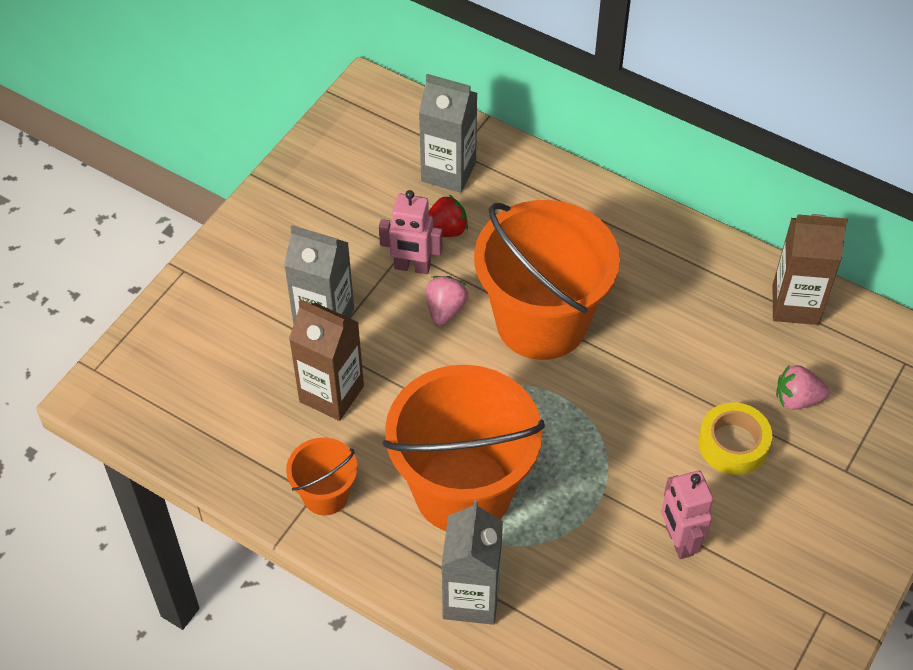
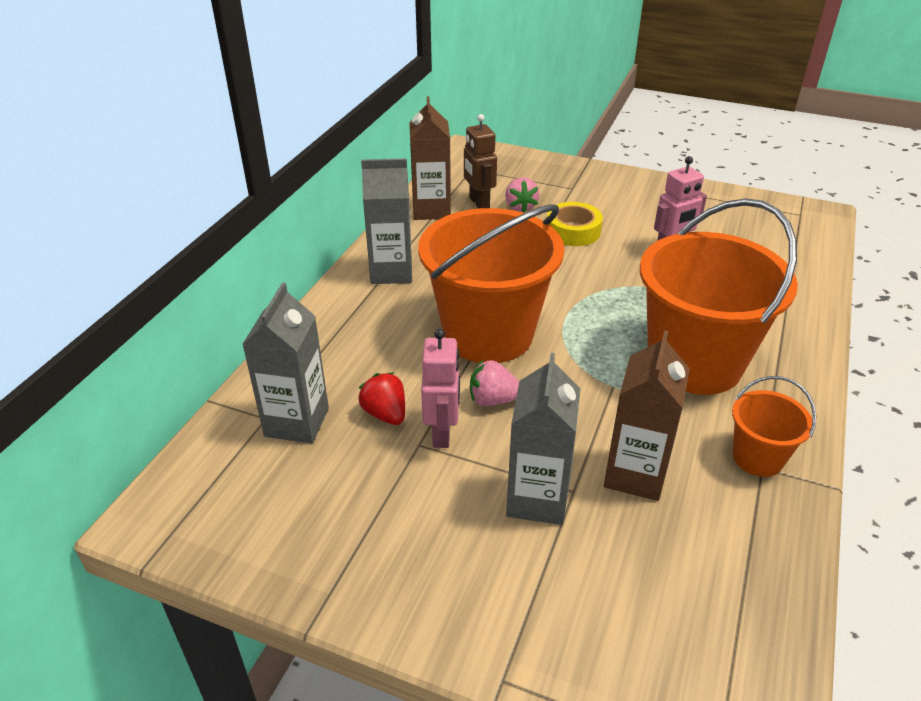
camera: 100 degrees left, 15 degrees down
(471, 598) = (794, 346): grey carton -> grey carton (391, 272)
(810, 356) = (479, 203): none -> brown robot

